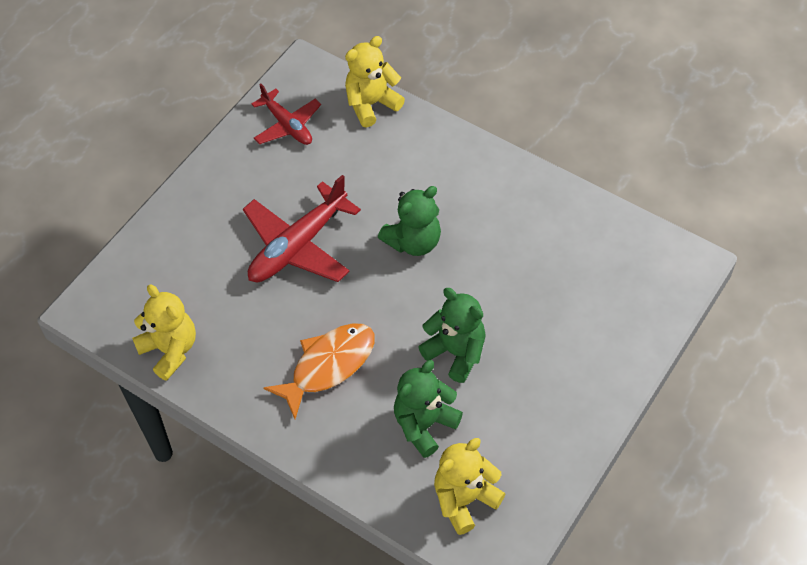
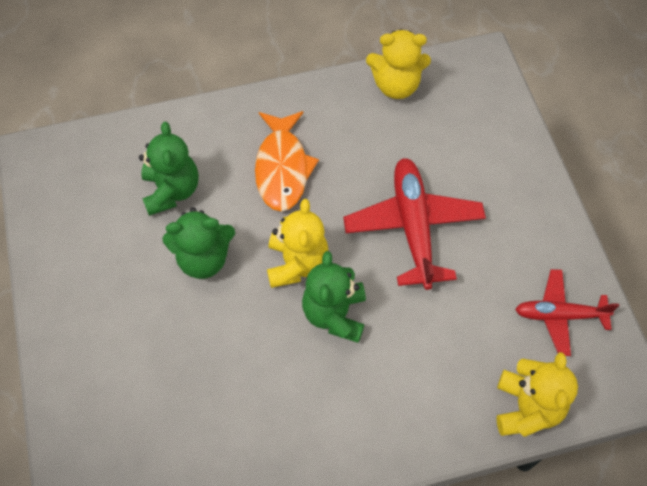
camera: 130 degrees right, 5 degrees up
(464, 499) = (93, 170): yellow teddy bear -> yellow teddy bear (297, 263)

